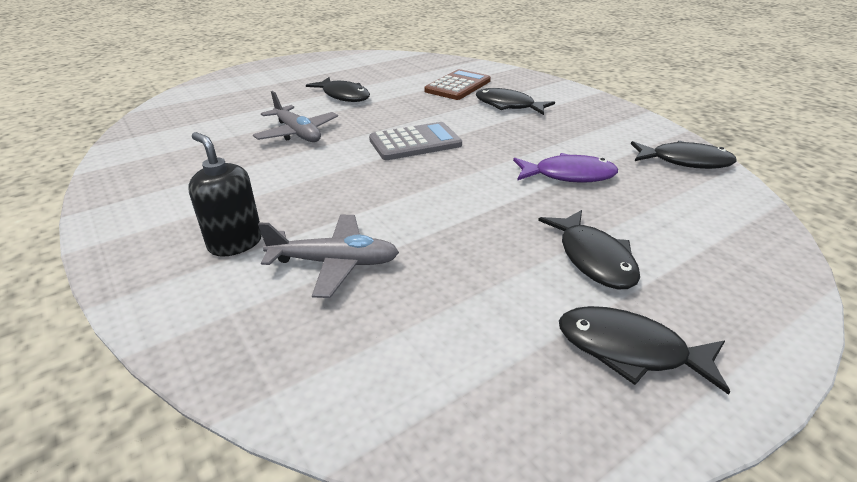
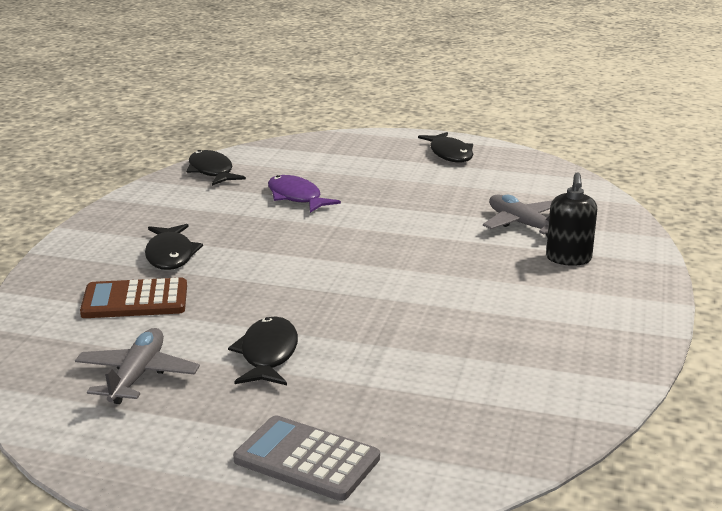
camera: 130 degrees left, 10 degrees down
(297, 133) = (404, 325): grey plane -> grey plane (137, 376)
(415, 142) = (330, 264): grey calculator -> grey calculator (307, 459)
(593, 258) = (392, 172): black fish -> none

